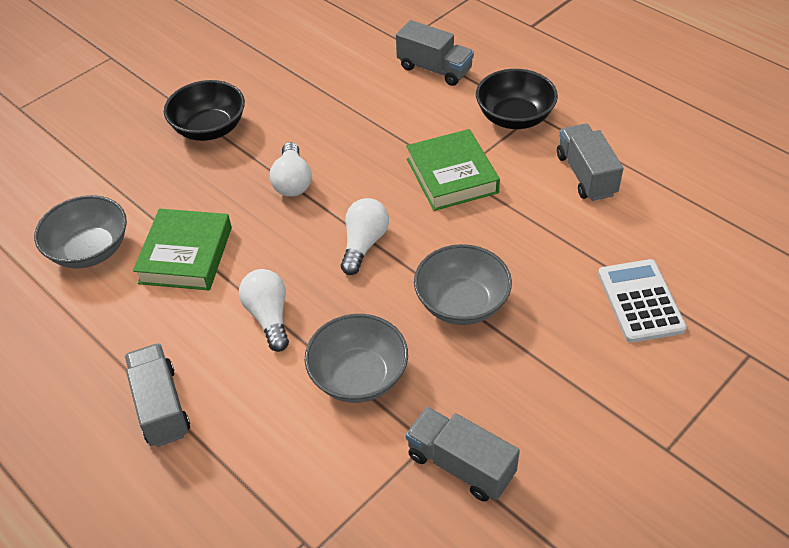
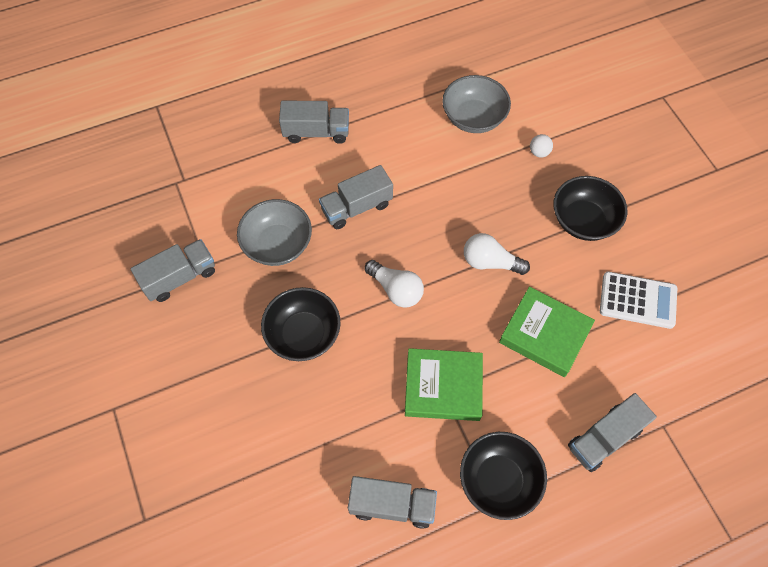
camera: 110 degrees right, 15 degrees up
(128, 181) = (539, 152): none -> white ball
(186, 255) = (441, 172): green book -> green book (544, 334)
(269, 317) = (356, 207): white light bulb -> grey truck
(462, 303) = (303, 334): grey bowl -> black bowl
(640, 301) = (235, 467): white calculator -> white calculator (637, 300)

